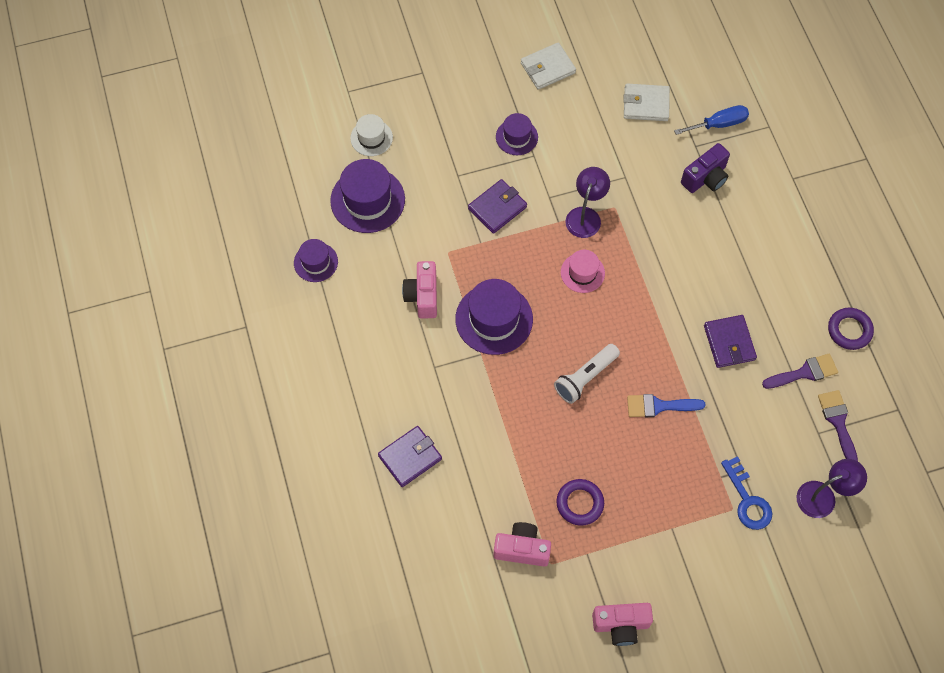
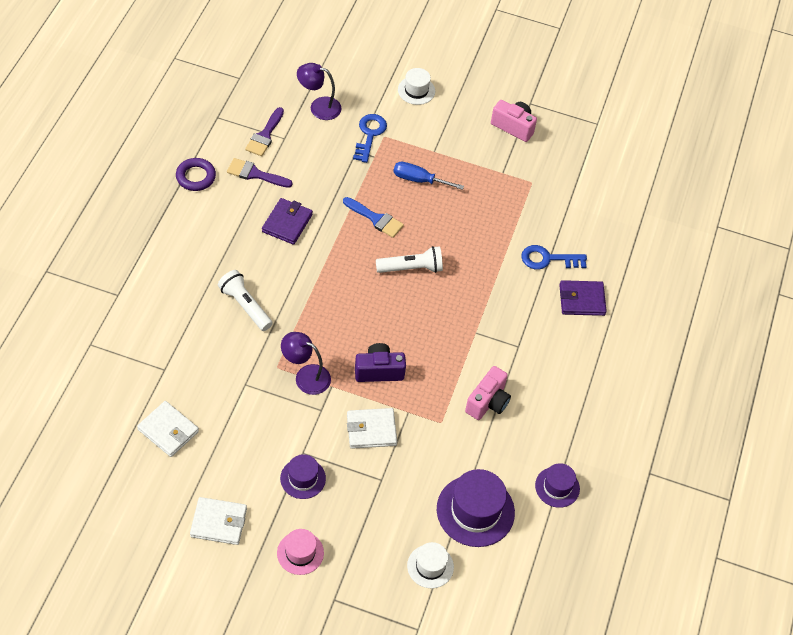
camera: 150 degrees left, 10 degrees down
(471, 481) = (548, 259): none -> blue key
(494, 319) = (445, 349): purple hat -> none
(497, 208) = (371, 430): purple wallet -> white wallet
(522, 549) = (544, 201): pink camera -> none
(580, 503) = (483, 200): purple ring -> none
(582, 273) = (348, 337): pink hat -> pink hat (300, 553)
(585, 215) = (306, 376): purple lamp -> purple lamp turned 60 degrees clockwise
(688, 240) = (245, 306): none -> white flashlight
(705, 178) = (183, 340): purple camera -> purple camera (379, 371)
(719, 124) = (127, 373): blue screwdriver -> blue screwdriver (419, 180)
(753, 596) = (416, 90): none -> white hat

